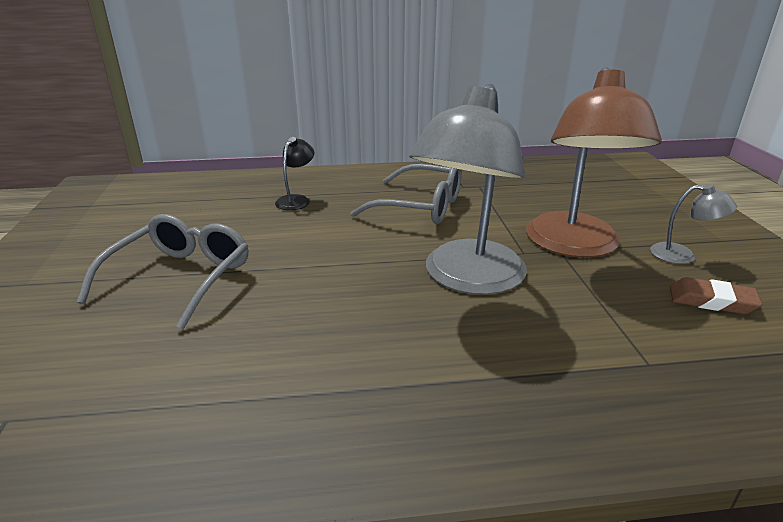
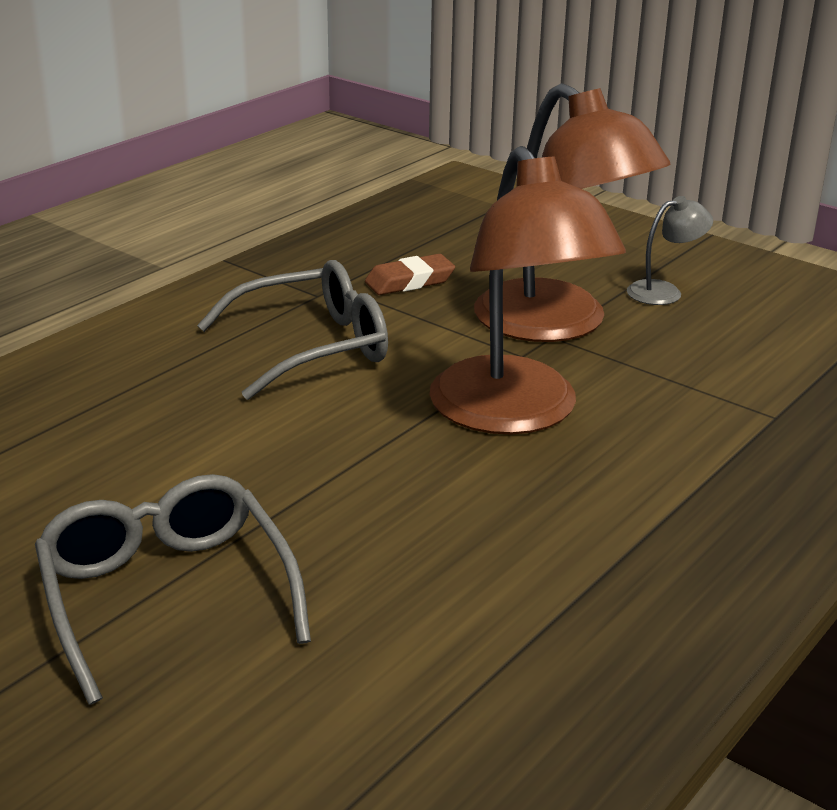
camera: 45 degrees left, 0 degrees up
(296, 200) = (113, 411): black lamp -> none
(467, 279) = (515, 414): grey lamp -> brown lamp
(711, 301) = (744, 331): brown eraser -> brown eraser (409, 281)

